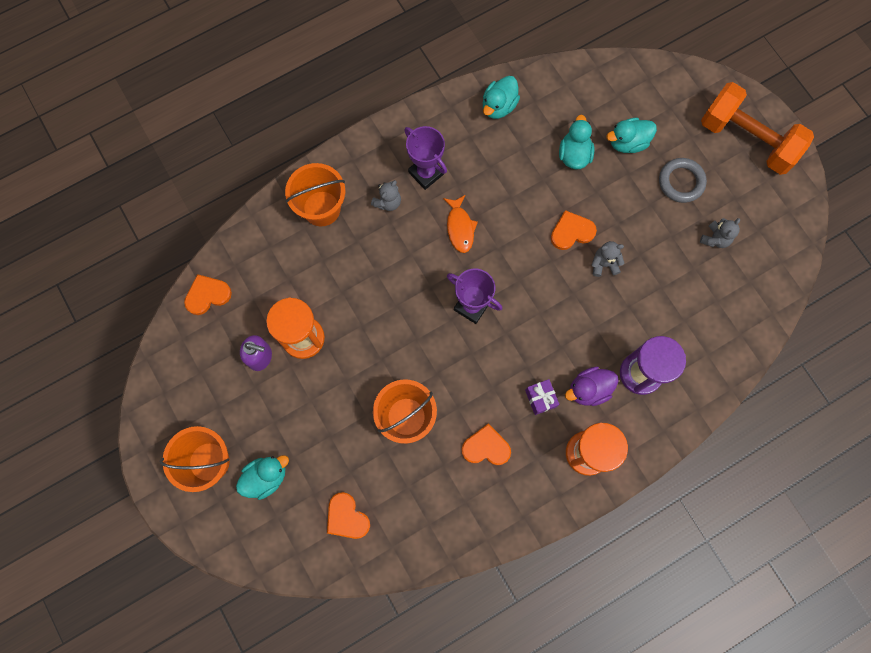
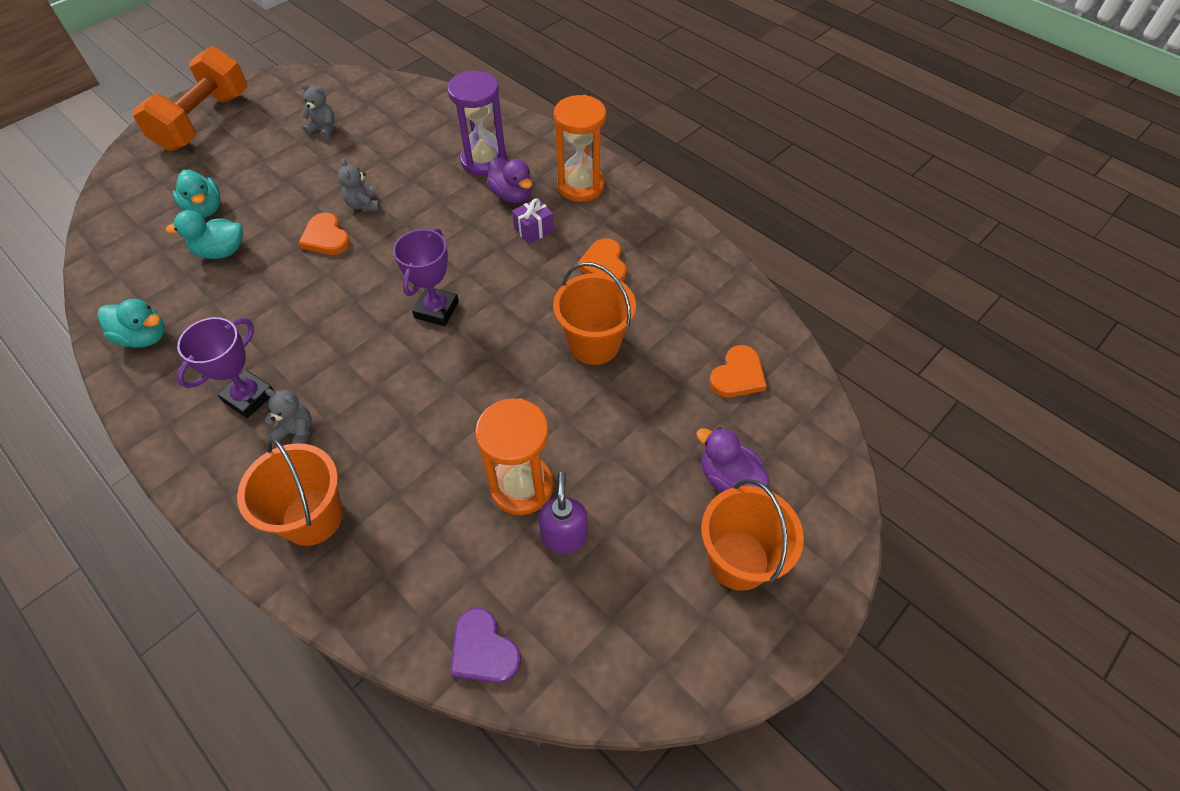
camera: 105 degrees left, 20 degrees down
(207, 295) = (483, 649): orange heart -> purple heart
(266, 477) = (728, 478): turquoise duck -> purple duck
(460, 228) = (330, 343): orange fish -> none
(681, 182) = (257, 161): grey ring -> none

